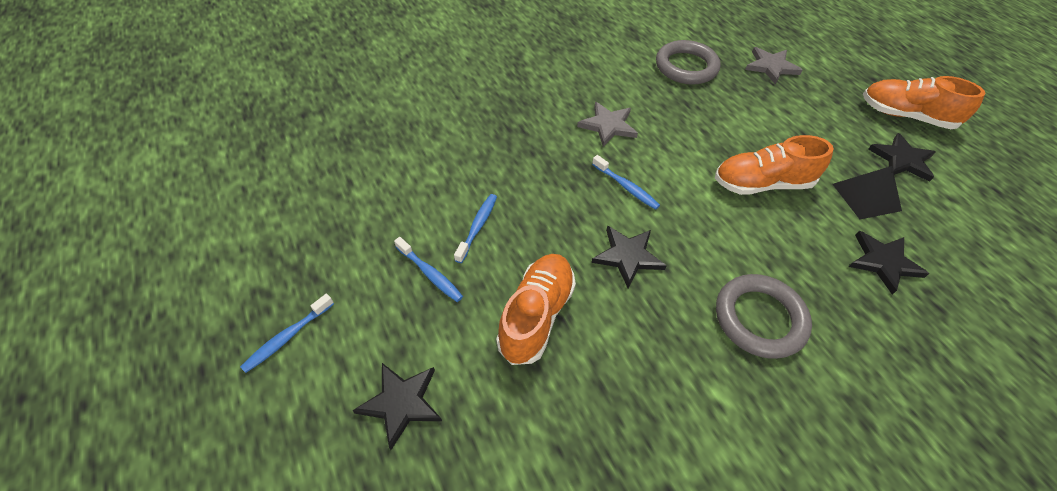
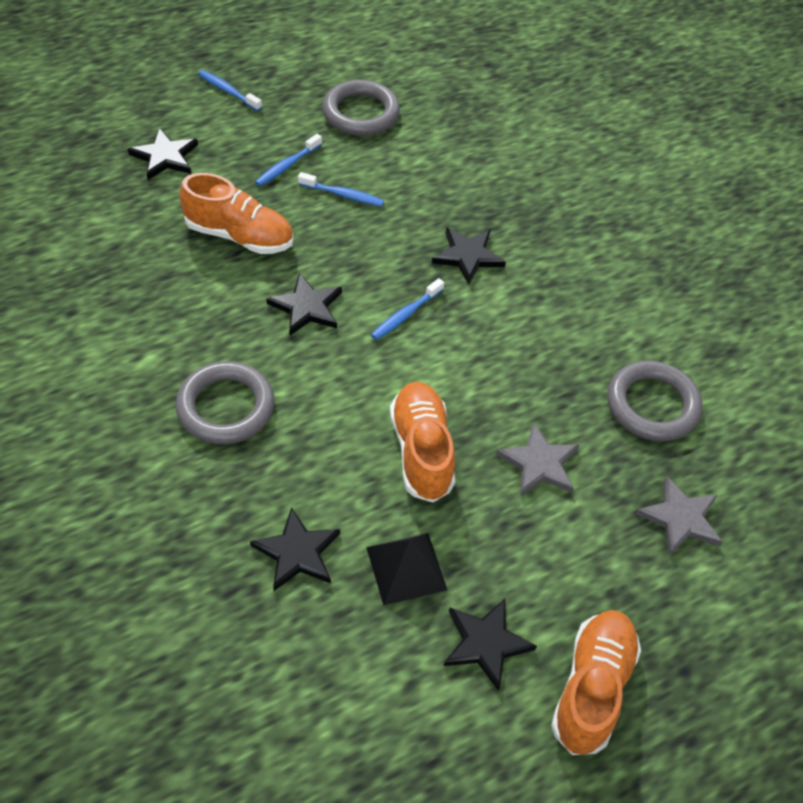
camera: 85 degrees right, 0 degrees up
(355, 210) = (361, 113): none -> grey ring
(555, 145) = (468, 256): none -> black star
(608, 126) = (508, 306): grey star -> grey star (539, 463)

